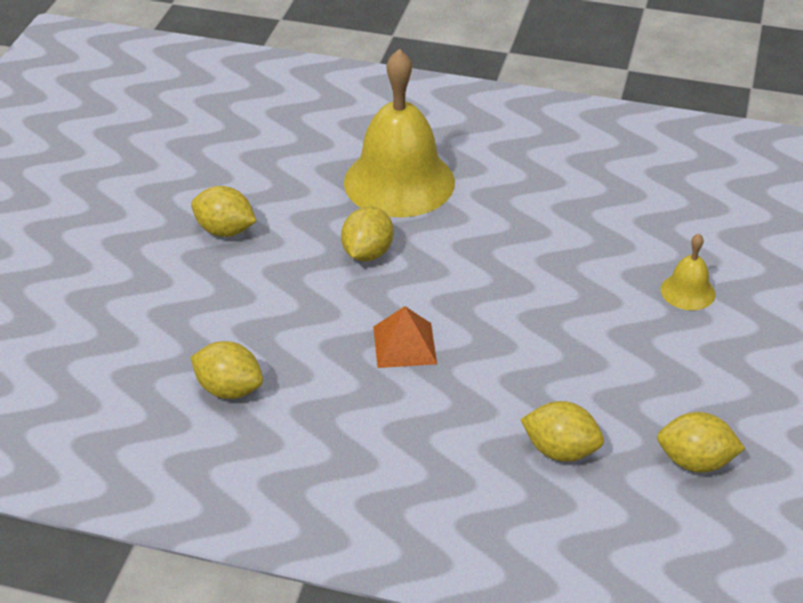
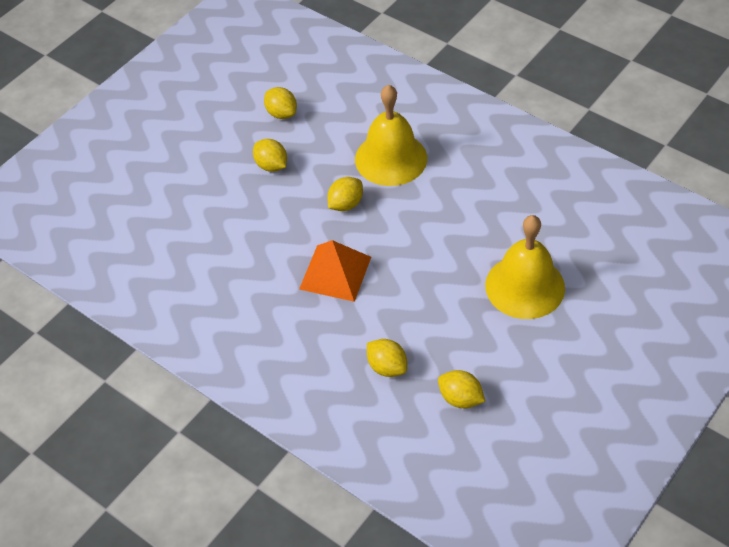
camera: 25 degrees right, 10 degrees up
(229, 389) = (224, 272): yellow lemon -> yellow lemon (281, 113)
(404, 345) = (335, 272): orange pyramid -> orange pyramid, size x1.59
(688, 291) = (525, 286): yellow bell -> yellow bell, size x2.23

